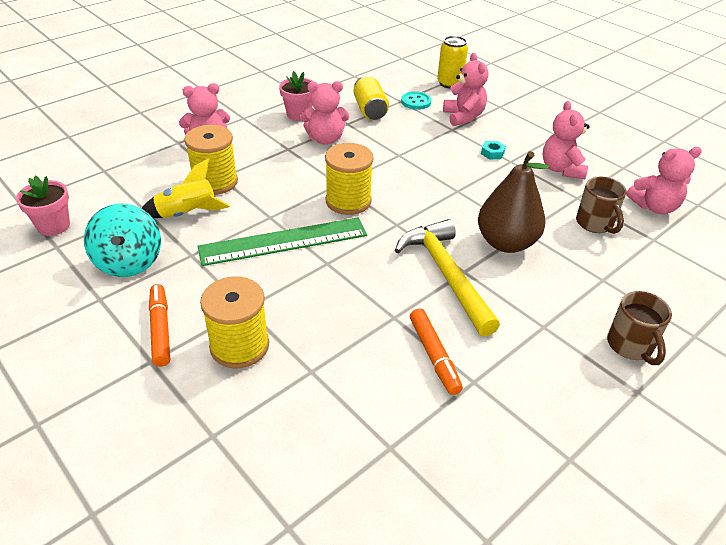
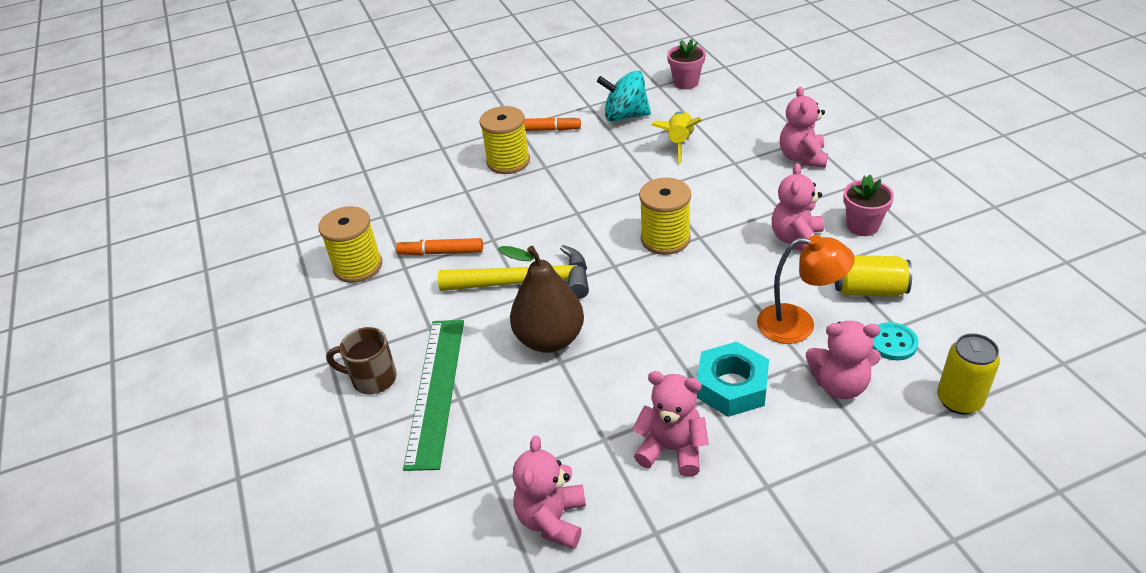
camera: 115 degrees right, 0 degrees up
(215, 182) = (726, 159): yellow spool -> yellow spool (358, 266)
(283, 241) = (618, 192): green ruler -> green ruler (436, 390)
(419, 133) = (798, 325): none -> orange lamp
(492, 153) = (731, 386): turquoise nut -> turquoise nut, size x2.20
(595, 224) = (546, 433): brown mug -> none

